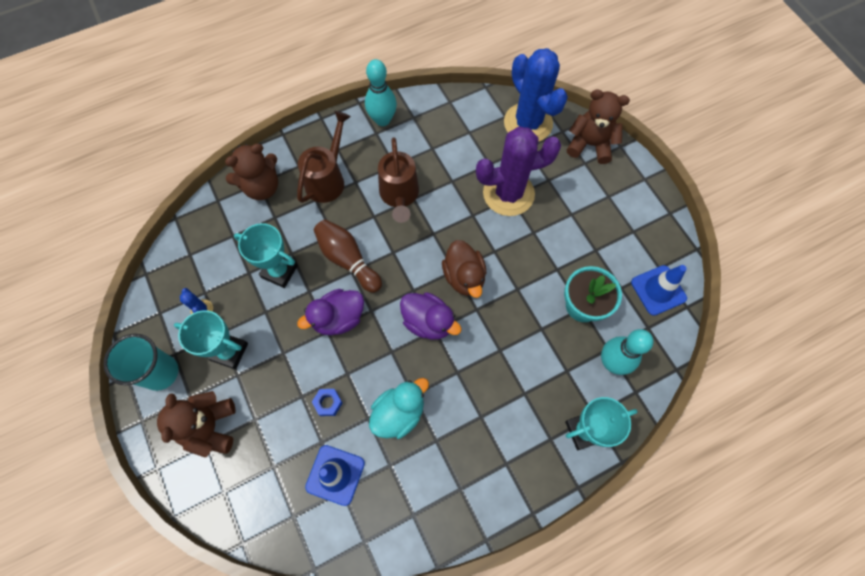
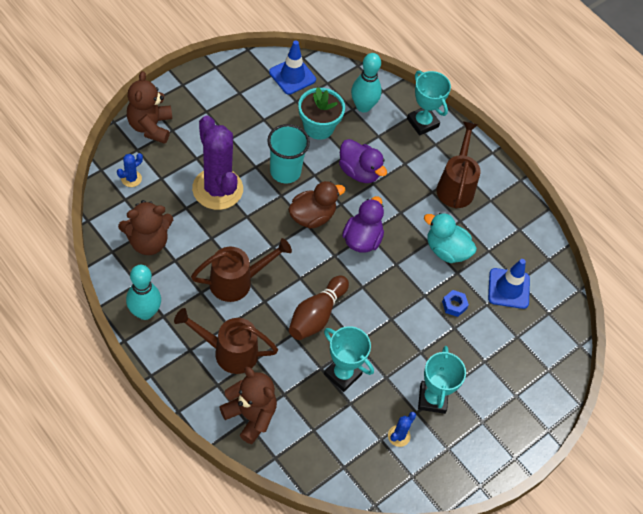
camera: 110 degrees left, 10 degrees down
(161, 372) = (468, 455): turquoise cup -> turquoise cup (285, 171)
(210, 427) = (502, 395): brown teddy bear -> brown teddy bear (148, 241)
(279, 271) = (342, 374): turquoise trophy -> turquoise trophy turned 60 degrees counterclockwise
(338, 318) = (377, 312): purple duck -> purple duck (359, 172)
(486, 449) = (456, 186): none -> brown watering can
(528, 123) = (131, 179): blue cactus -> blue cactus, size x0.40

